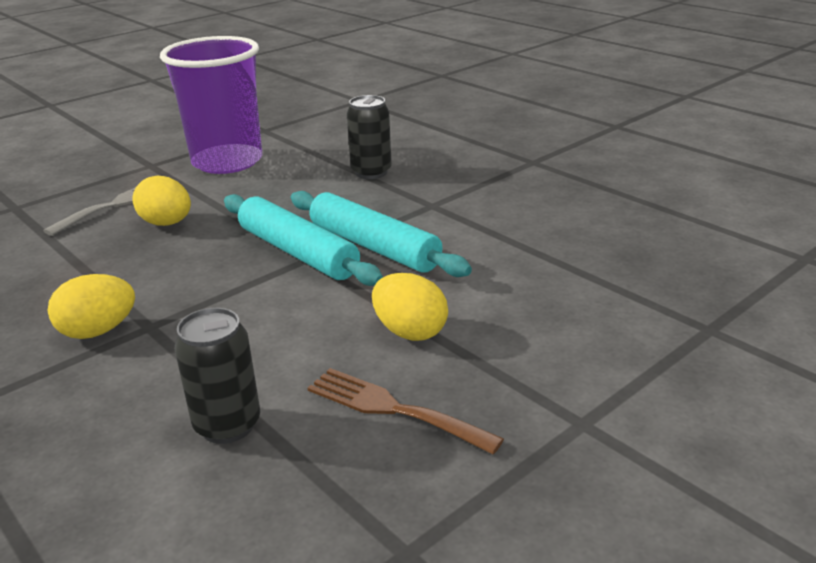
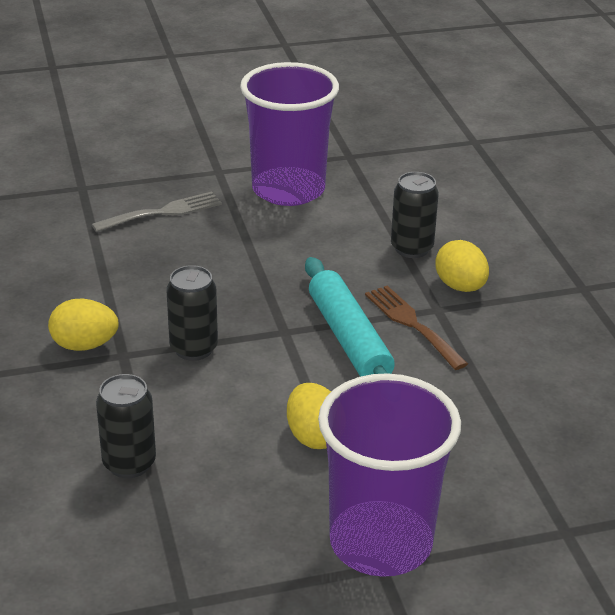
camera: 25 degrees right, 5 degrees up
(167, 223) = (193, 250): yellow egg -> yellow egg (460, 287)
(225, 298) = (193, 348): none -> black can
(298, 252) = (281, 322): turquoise rolling pin -> none
(393, 409) = (251, 498): brown fork -> brown fork (412, 324)
(561, 401) = (380, 542): none -> purple cup

